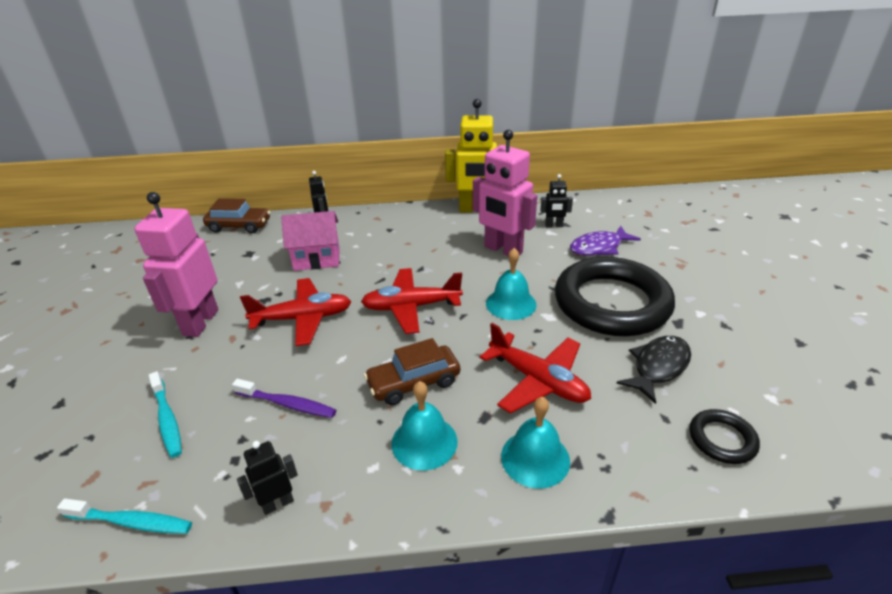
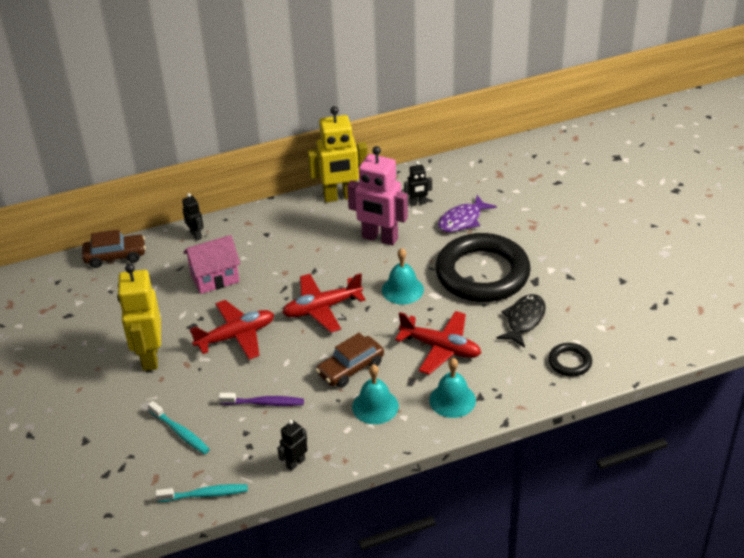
camera: 15 degrees left, 5 degrees up
(200, 322) = (149, 357): pink robot -> yellow robot

